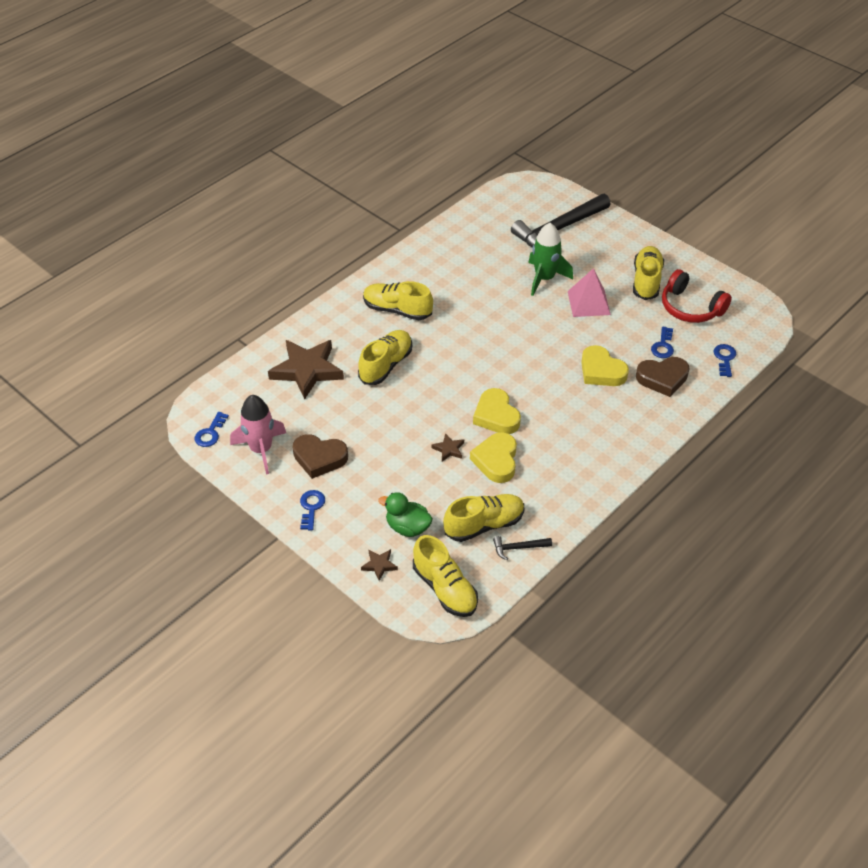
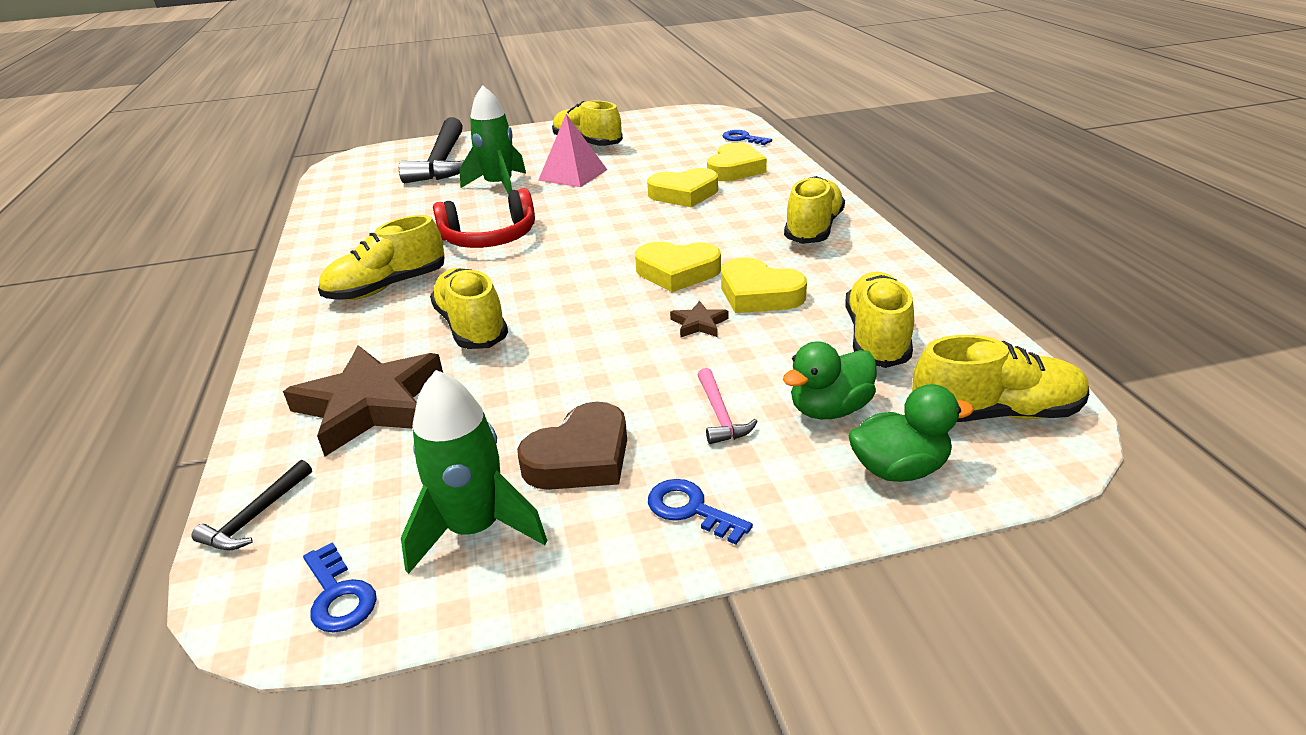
camera: 55 degrees left, 15 degrees down
(261, 450) = (475, 529): pink rocket -> green rocket
(378, 490) = (719, 415): none -> pink hammer
(379, 565) = (899, 469): brown star -> green duck
(518, 547) = (942, 323): black hammer -> black hammer (255, 516)
(596, 454) = (813, 229): none -> yellow shoe
(662, 378) = (735, 169): brown heart -> yellow heart
(663, 346) = (688, 158): blue key -> none
(690, 308) = (654, 135): red headphones -> red headphones (490, 238)

